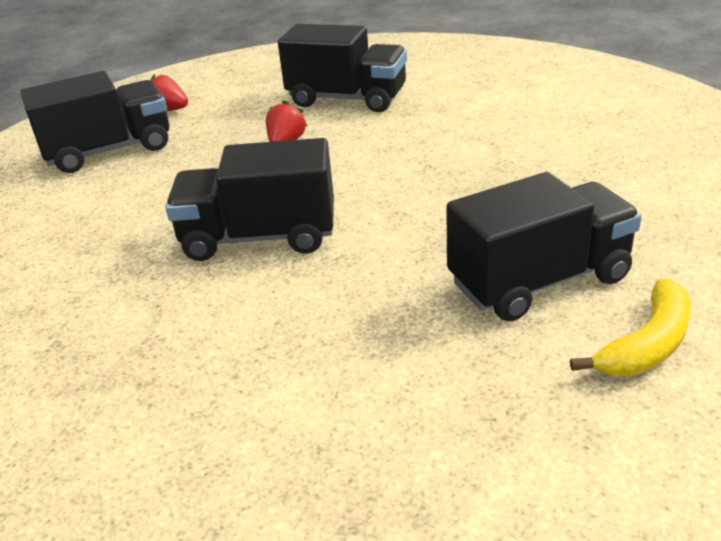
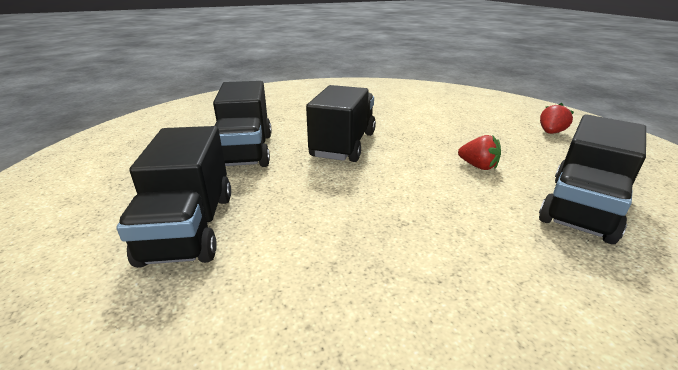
camera: 105 degrees right, 5 degrees down
(109, 151) = (483, 115): black truck -> black truck (246, 151)
(647, 344) = (74, 249): yellow banana -> none

